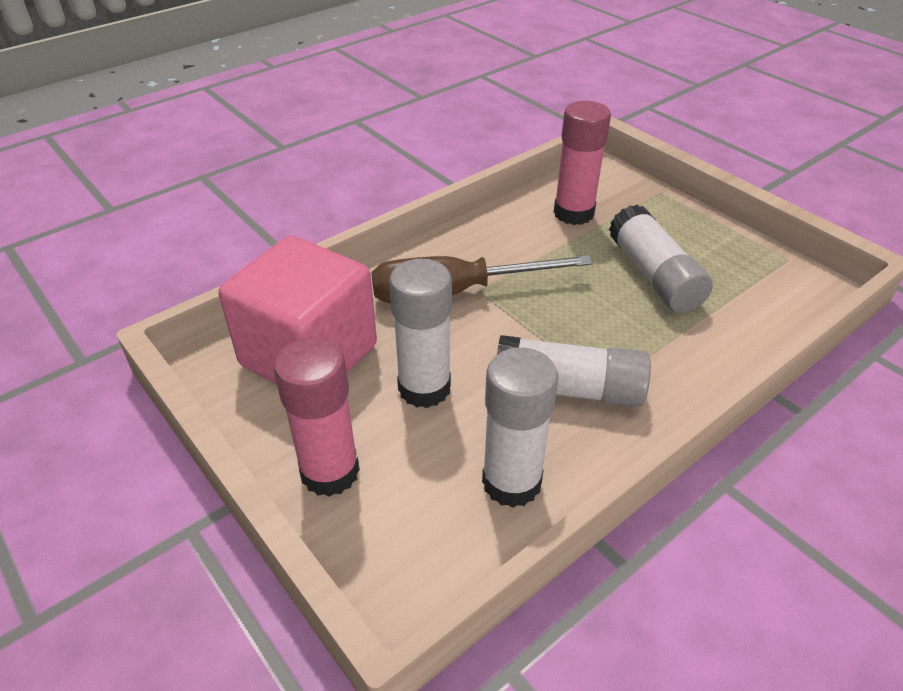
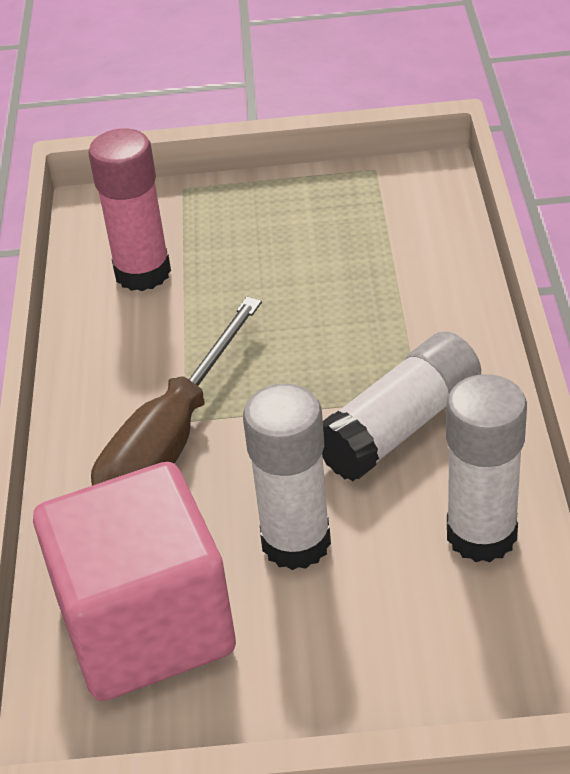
camera: 50 degrees left, 0 degrees up
(330, 472) = (347, 682): pink glue stick -> none
(654, 276) = (305, 272): white glue stick -> none

